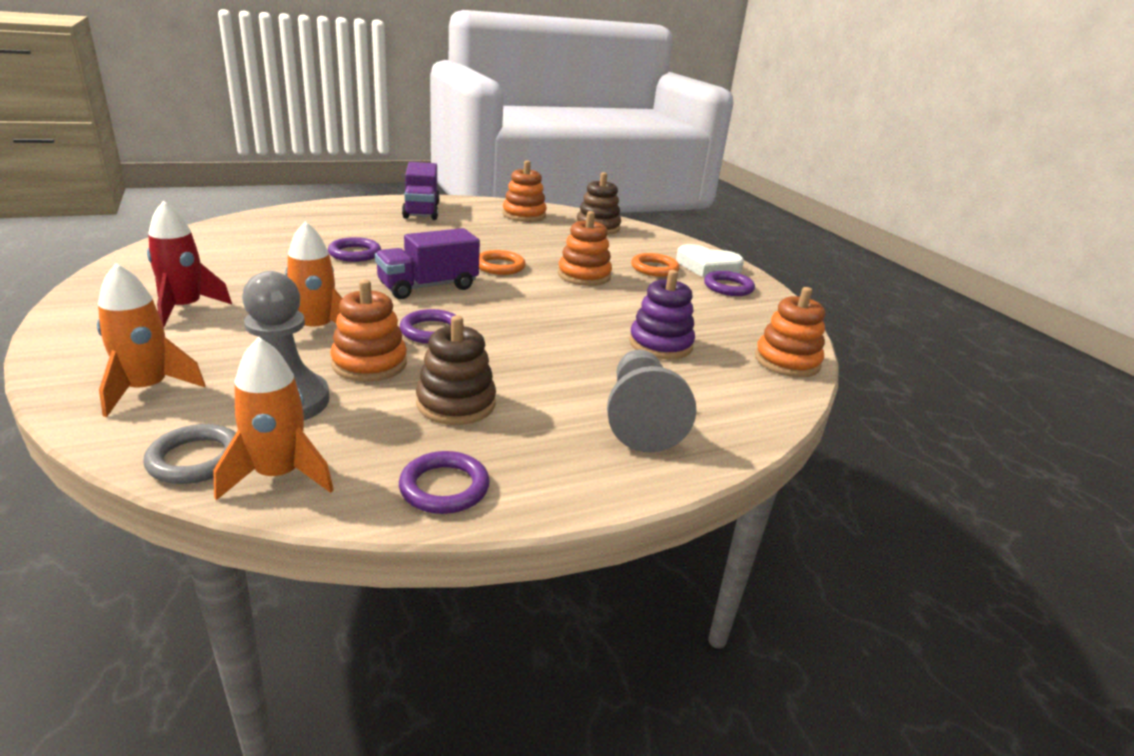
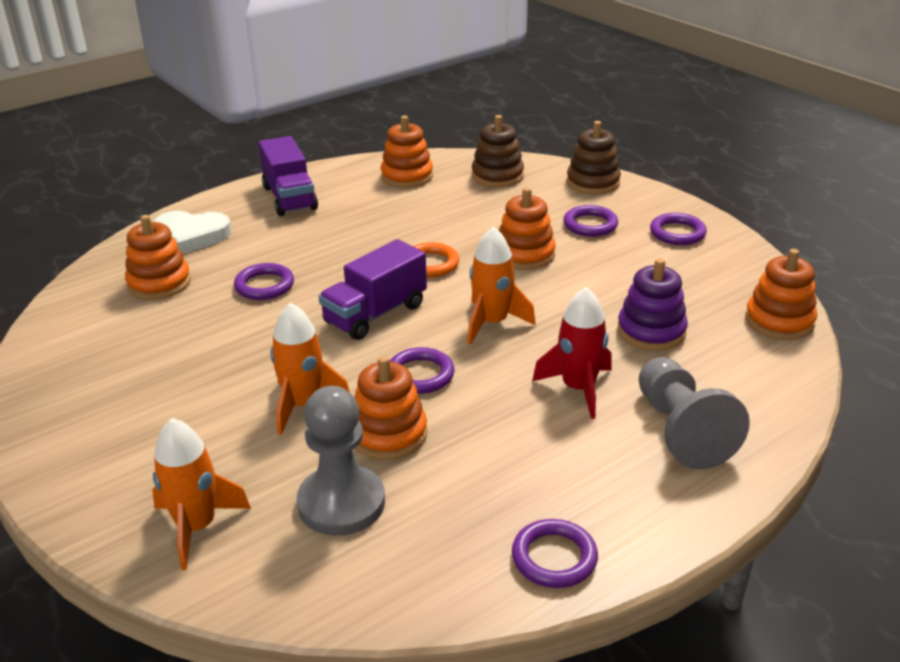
camera: 10 degrees left, 5 degrees up
(185, 308) = (146, 413): red rocket -> red rocket (578, 389)
(196, 459) = (311, 592): grey ring -> none
(275, 237) = (159, 283): none -> orange stacking toy
(278, 475) = (399, 587): orange rocket -> orange rocket (492, 323)
(456, 404) = (503, 460): brown stacking toy -> brown stacking toy (593, 182)
(654, 268) = (590, 225): orange ring -> purple ring
(707, 266) = (642, 207): white heart -> white heart (191, 236)

